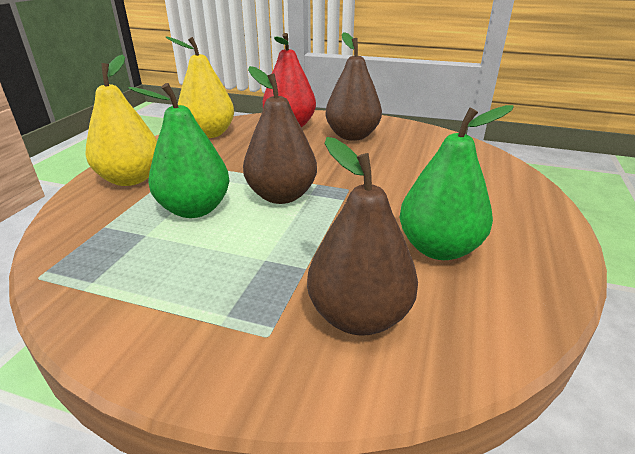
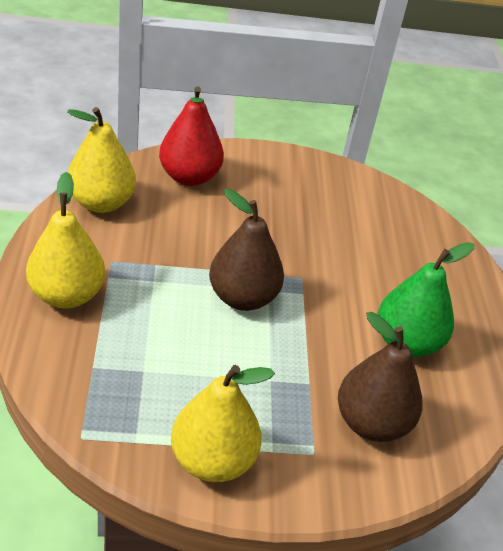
camera: 25 degrees left, 10 degrees up
(146, 320) = (212, 460): none -> yellow pear
(195, 209) = (168, 329): green pear -> none
(352, 136) = (268, 189): brown pear -> none

